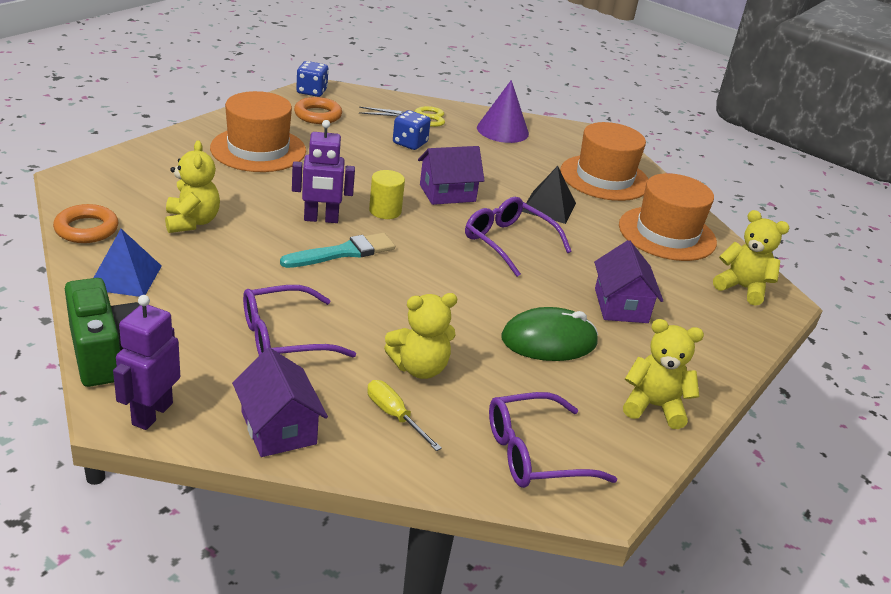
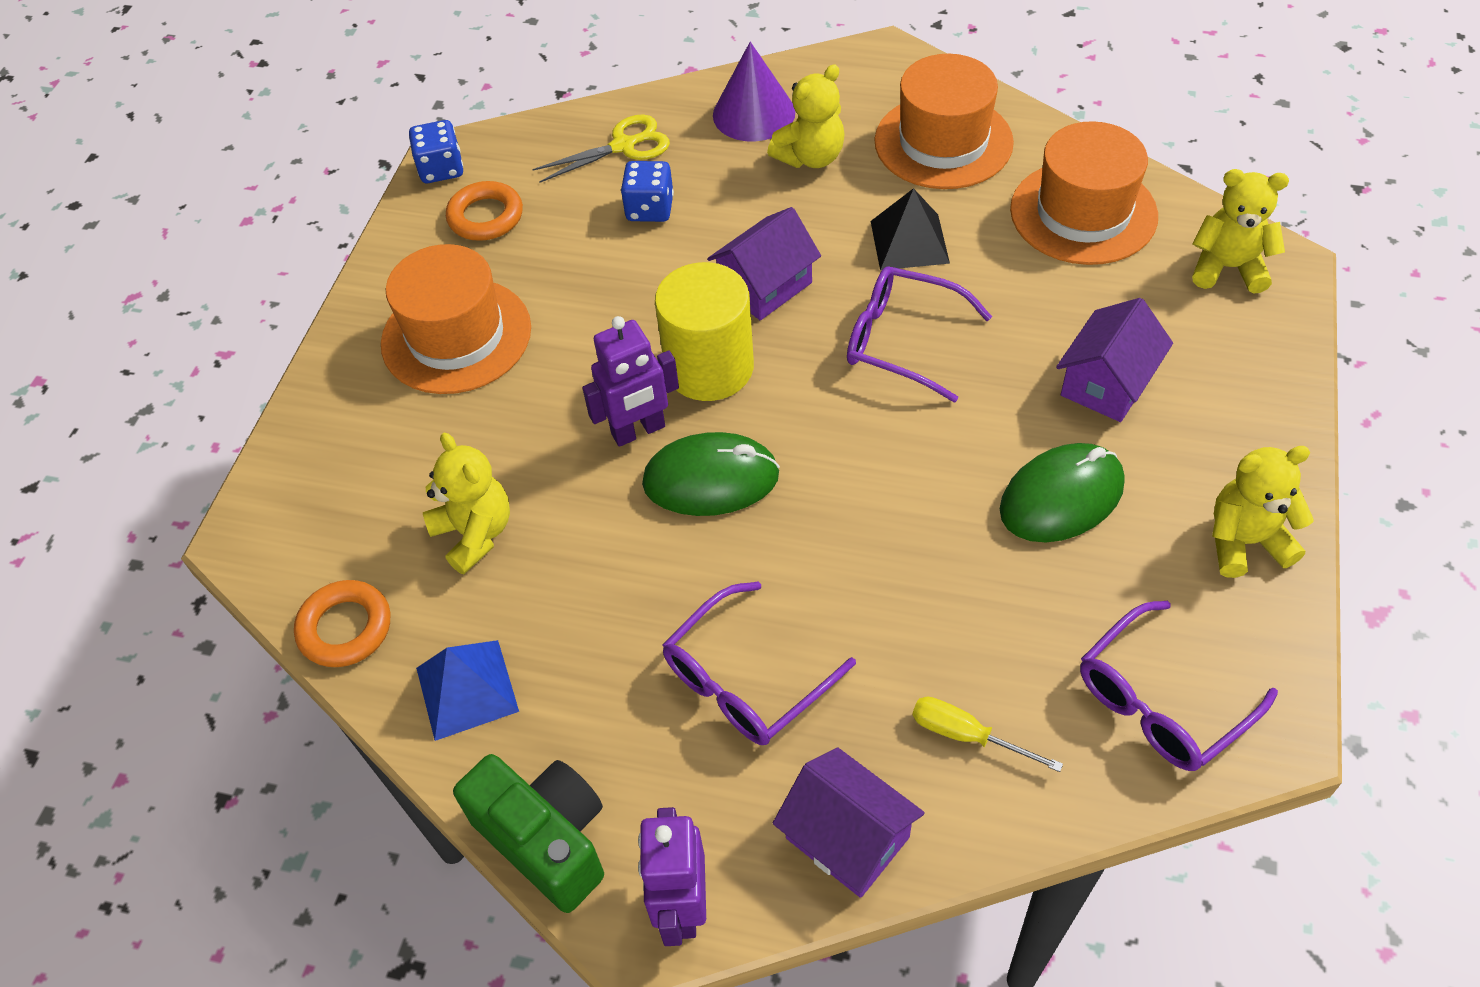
camera: 15 degrees left, 20 degrees up
(343, 252) = (711, 479): turquoise brush -> green mouse
(385, 211) = (709, 367): yellow cylinder -> yellow cylinder, size x1.79
(419, 368) = (942, 636): yellow teddy bear -> yellow teddy bear (810, 157)
(621, 305) = (1106, 383): purple house -> purple house turned 60 degrees clockwise

